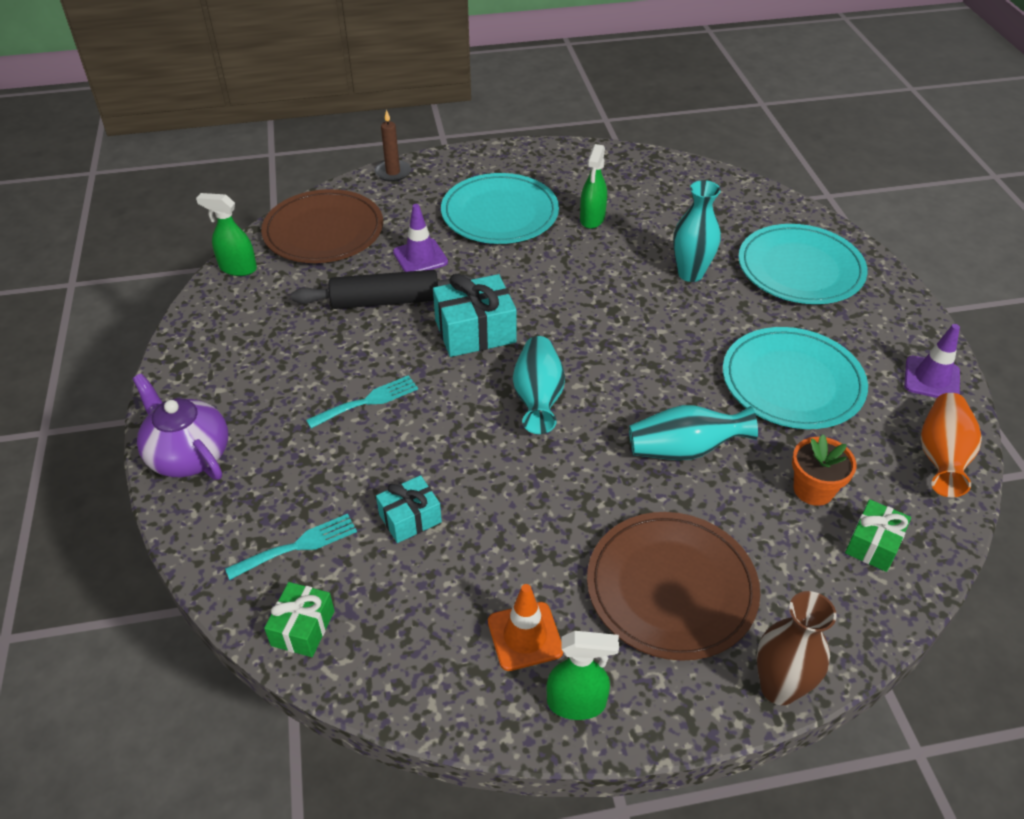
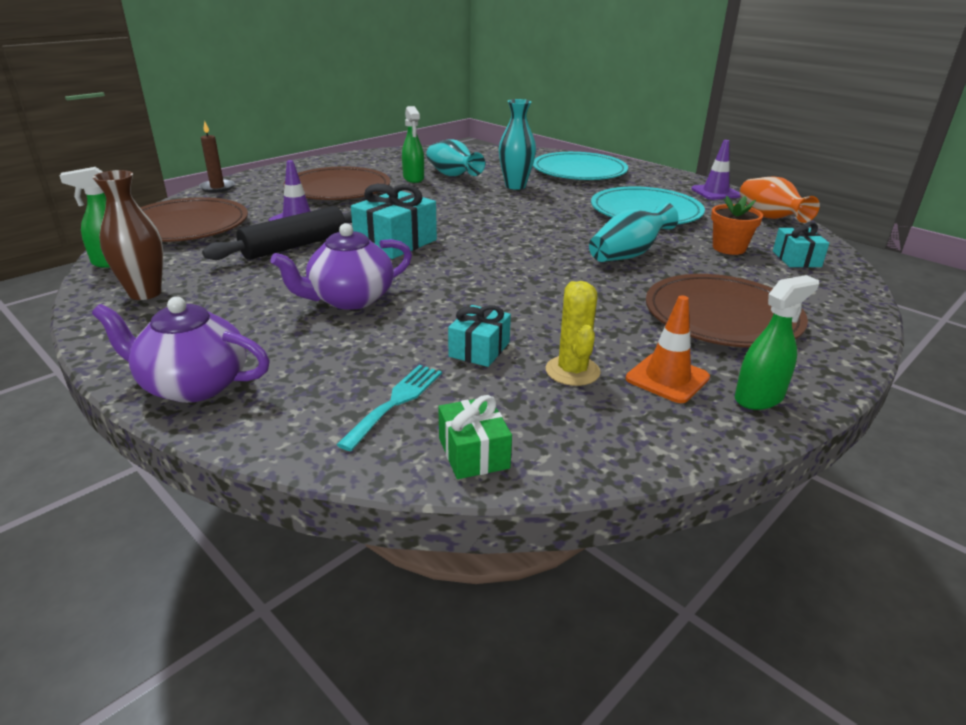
camera: 35 degrees left, 15 degrees down
(368, 401) = (349, 299): turquoise fork -> purple teapot
(457, 584) = (572, 371): none -> yellow cactus
(500, 213) = (338, 189): turquoise plate -> brown plate
(538, 398) = (492, 260): turquoise vase -> turquoise vase (453, 175)
(779, 688) = (857, 336): brown vase -> brown vase (145, 293)
(873, 544) = (796, 259): green gift -> turquoise gift

